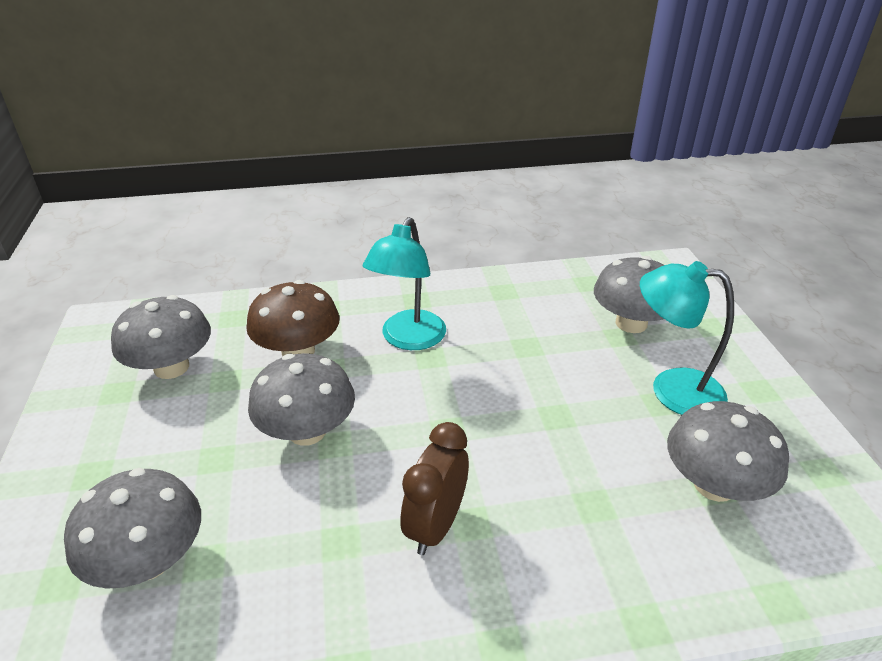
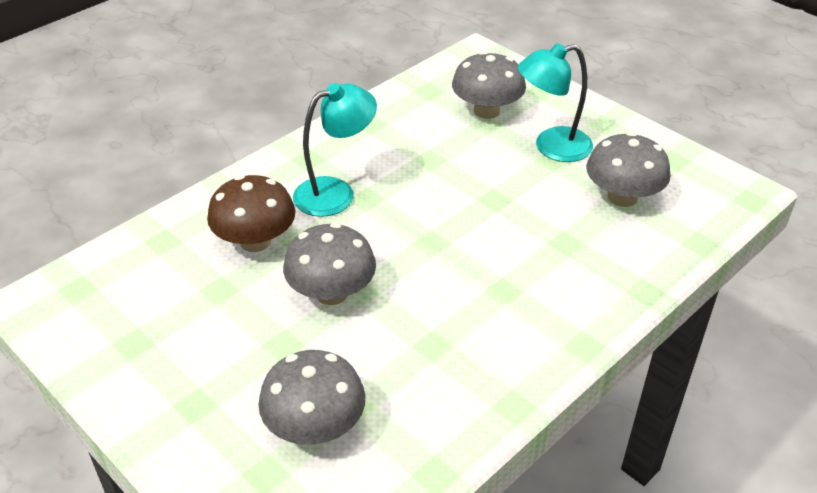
camera: 35 degrees left, 5 degrees up
(171, 367) = (159, 303): grey mushroom -> none
(408, 339) = (336, 192): turquoise lamp -> turquoise lamp turned 105 degrees counterclockwise
(435, 526) = (484, 304): brown clock -> none

